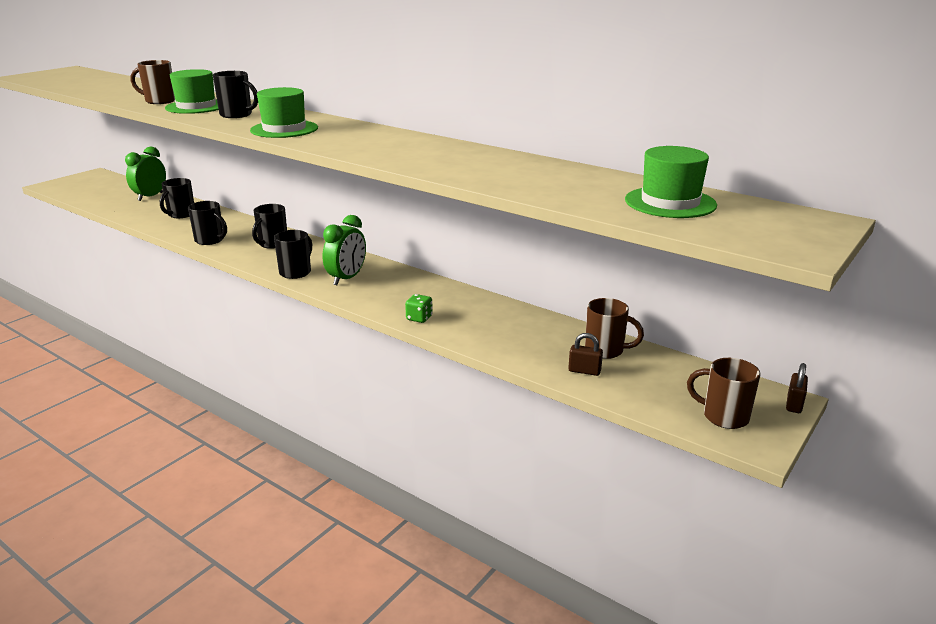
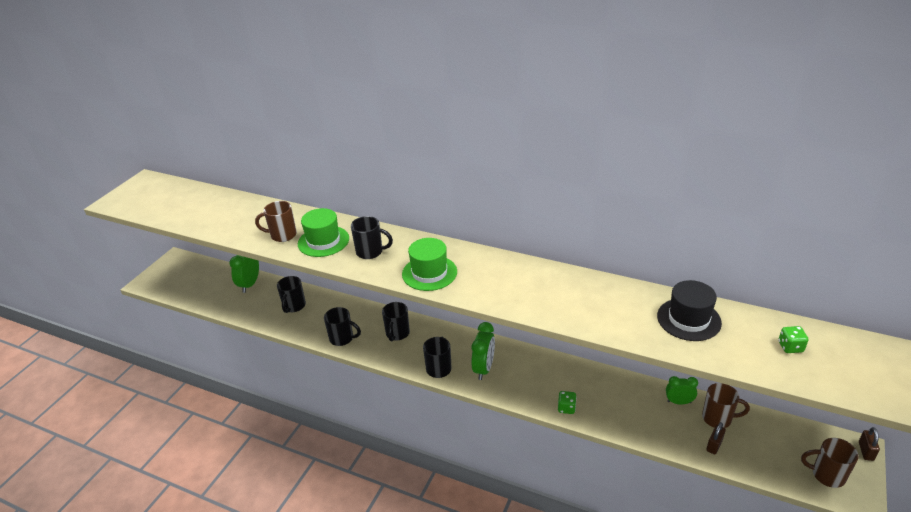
camera: 10 degrees left, 10 degrees up
(555, 176) = (688, 319): none -> black hat
(564, 331) = (679, 402): none -> green clock
(584, 371) = (714, 445): brown padlock -> brown padlock turned 60 degrees counterclockwise
(670, 202) = (790, 347): green hat -> green dice

